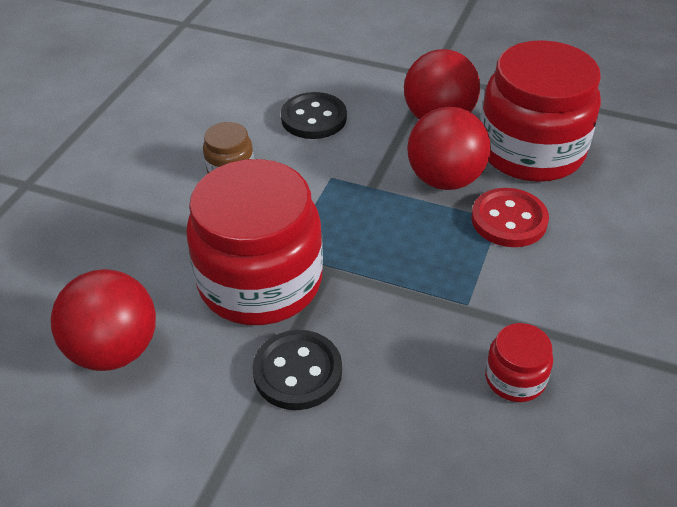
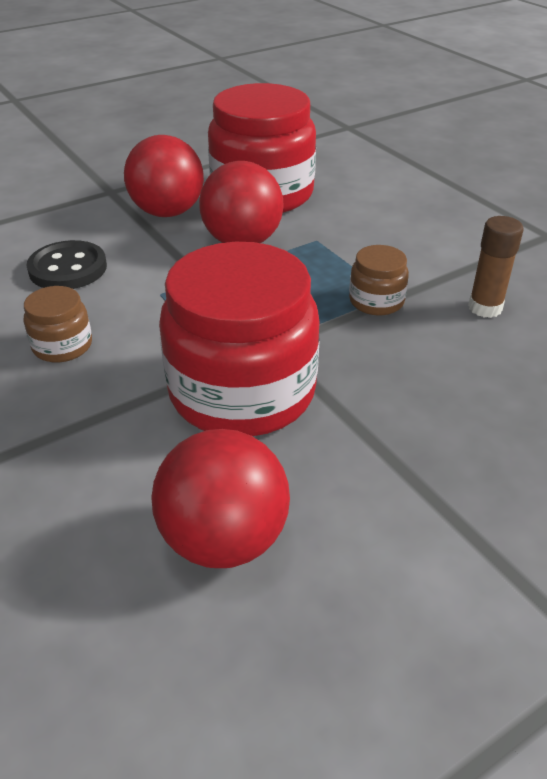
camera: 55 degrees left, 5 degrees down
(297, 372) = (378, 416): black button -> none
(447, 300) = (376, 301): none -> brown jar
(509, 220) = (323, 236): red button -> none
(515, 378) = (485, 308): red jar -> brown glue stick

